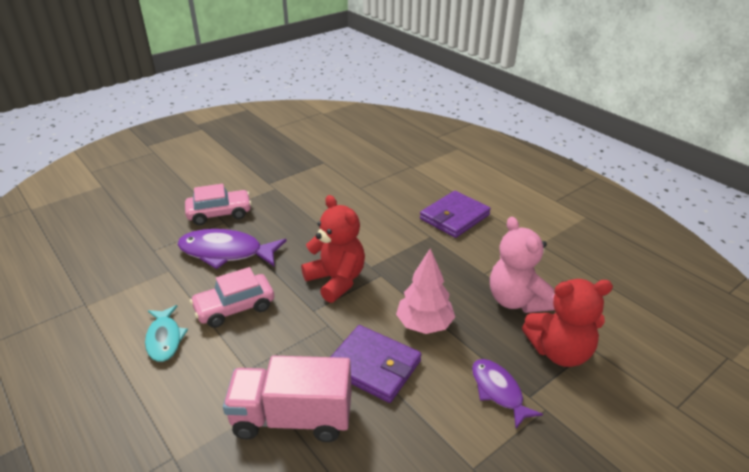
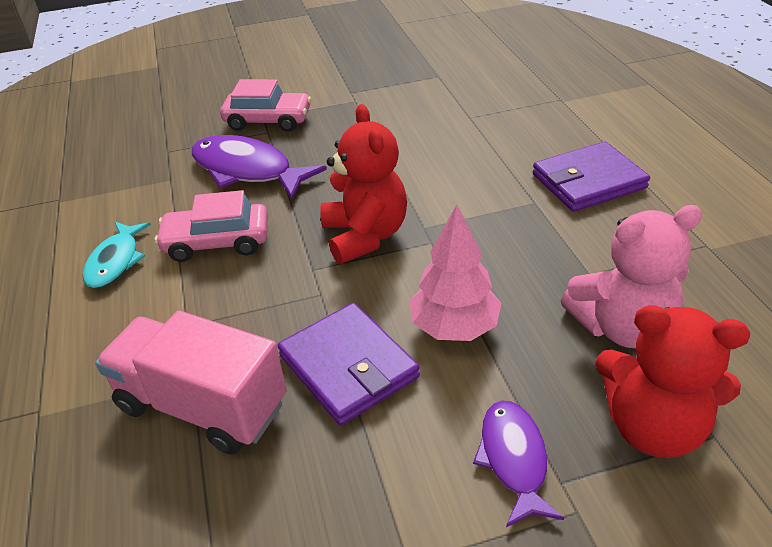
camera: 25 degrees right, 5 degrees up
(516, 300) = (622, 327): pink teddy bear -> pink teddy bear turned 105 degrees counterclockwise

